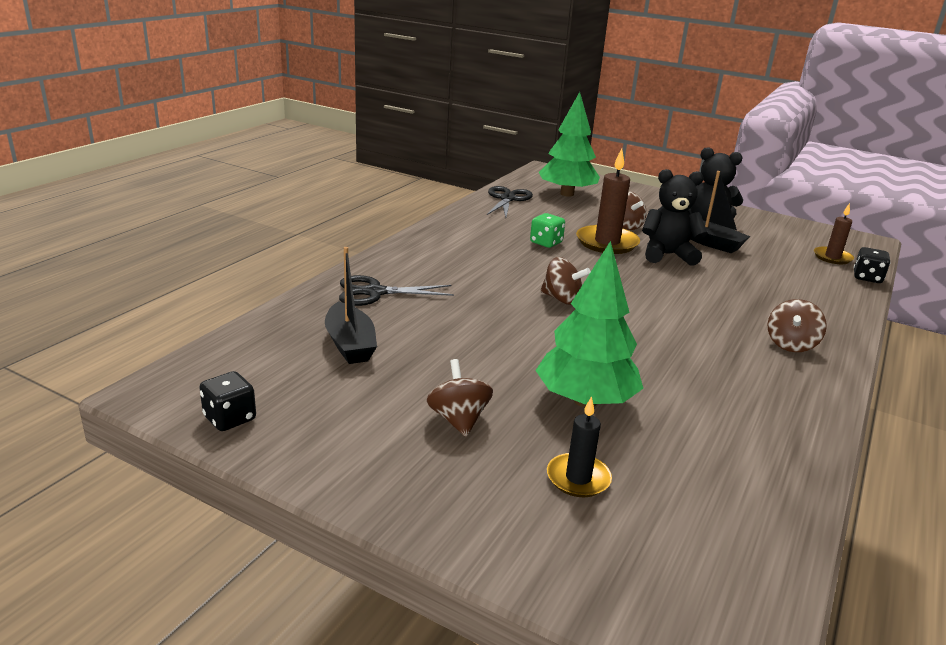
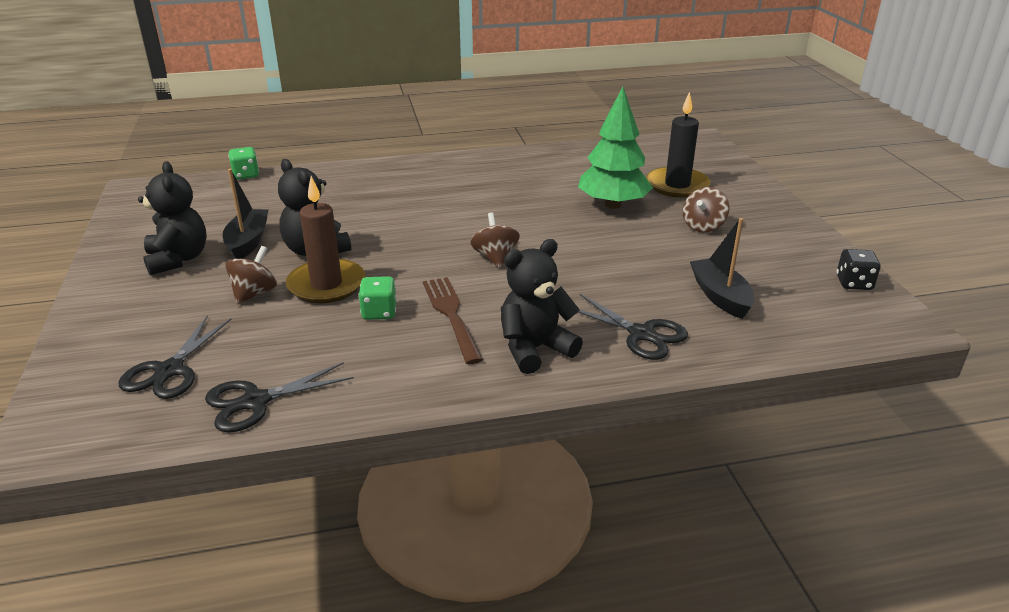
camera: 130 degrees left, 5 degrees up
(350, 344) = (720, 296): black boat -> black boat turned 45 degrees counterclockwise
(426, 260) = (535, 349): none -> black teddy bear
(505, 256) = (452, 316): none -> brown fork
(567, 194) = (169, 371): green tree -> black scissors
(578, 478) = (677, 185): black candle -> black candle, size x1.68
(790, 344) = (425, 175): brown spinning top -> none
(832, 257) = (210, 192): brown candle -> none
(867, 278) = (246, 175): black dice -> green dice

